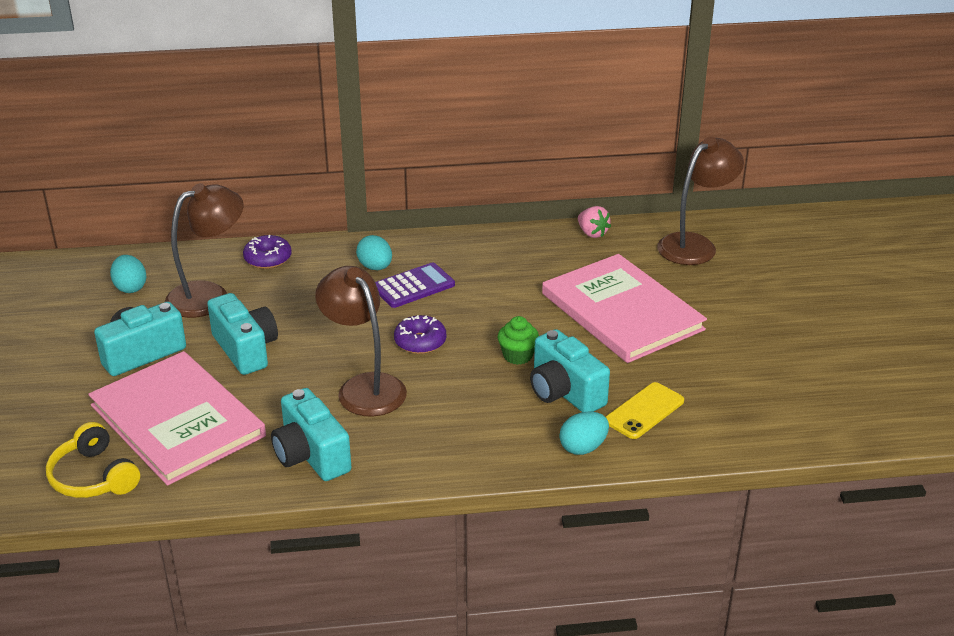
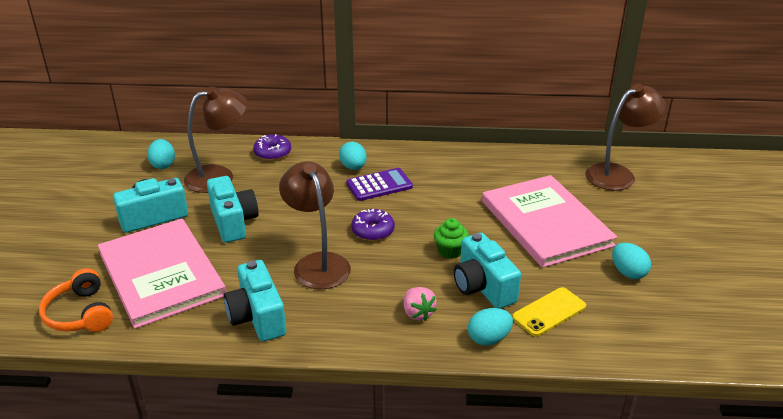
camera: 10 degrees right, 0 degrees up
(93, 477) = (80, 314): yellow headphones -> orange headphones
(592, 233) = (533, 157): pink strawberry -> pink strawberry (418, 313)
(724, 358) = (628, 272): none -> turquoise egg

